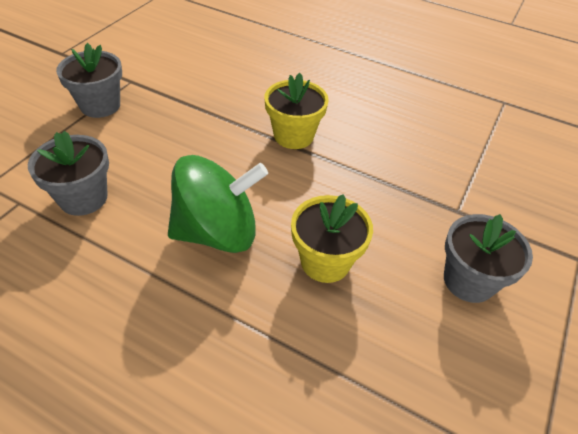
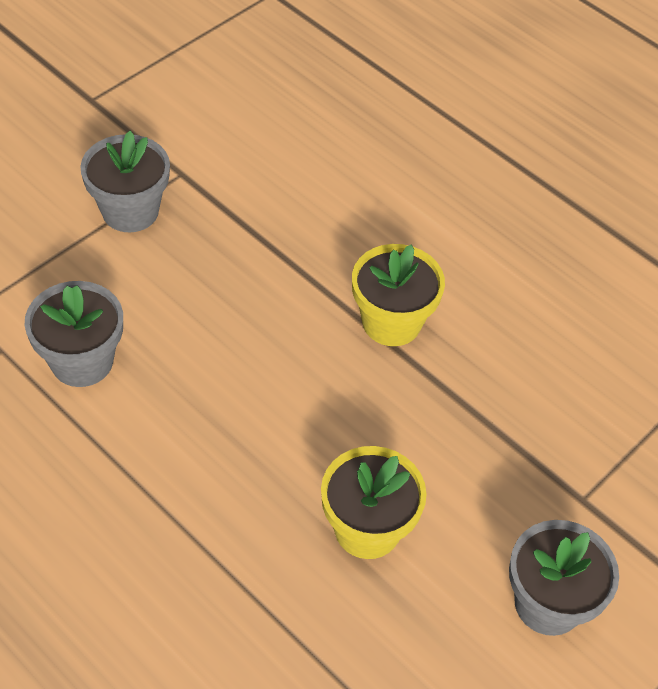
camera: 15 degrees right, 5 degrees up
(217, 232) = (240, 452): green spinning top -> none

